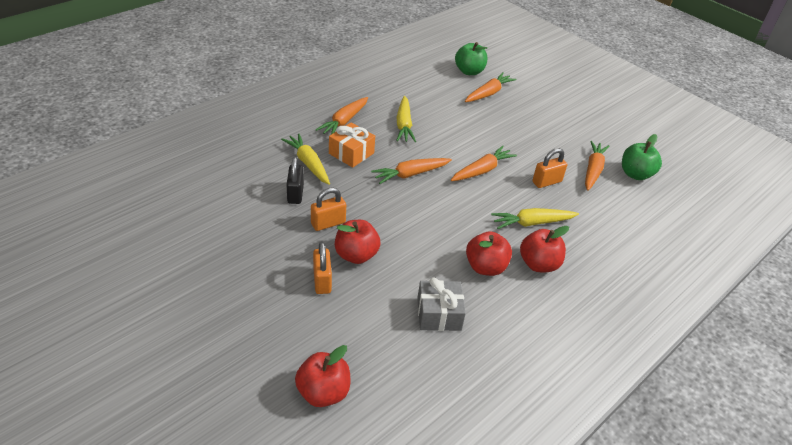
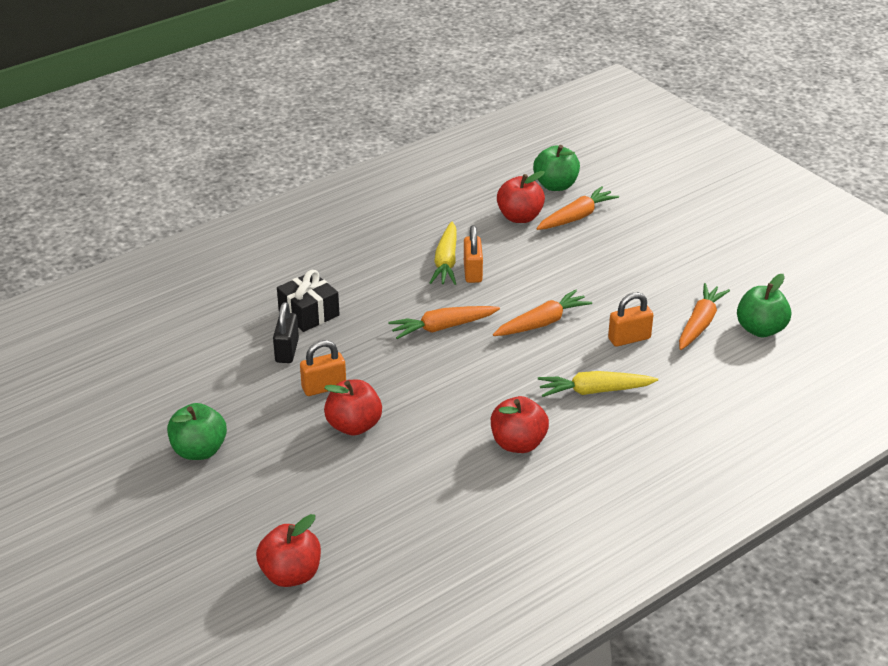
camera: 10 degrees right, 5 degrees down
(234, 279) = (199, 450): none -> green apple
(308, 164) = (309, 313): yellow carrot -> black gift
(322, 281) = (306, 455): orange padlock -> orange padlock (473, 272)
(344, 121) = (365, 257): orange carrot -> none
(351, 153) = (368, 300): orange gift -> none
(439, 314) = (446, 496): grey gift -> none
(538, 264) = (590, 442): red apple -> red apple (520, 217)

